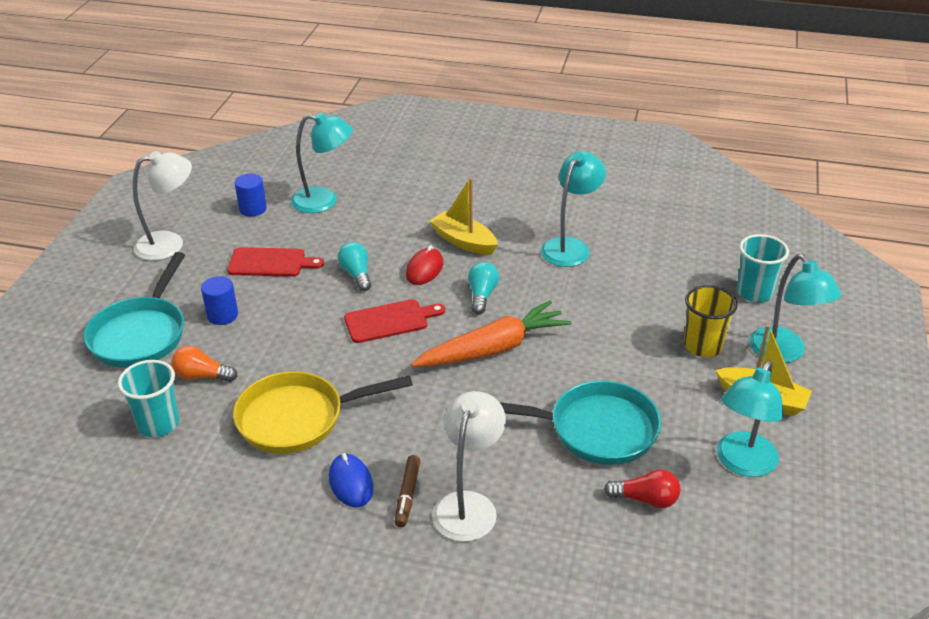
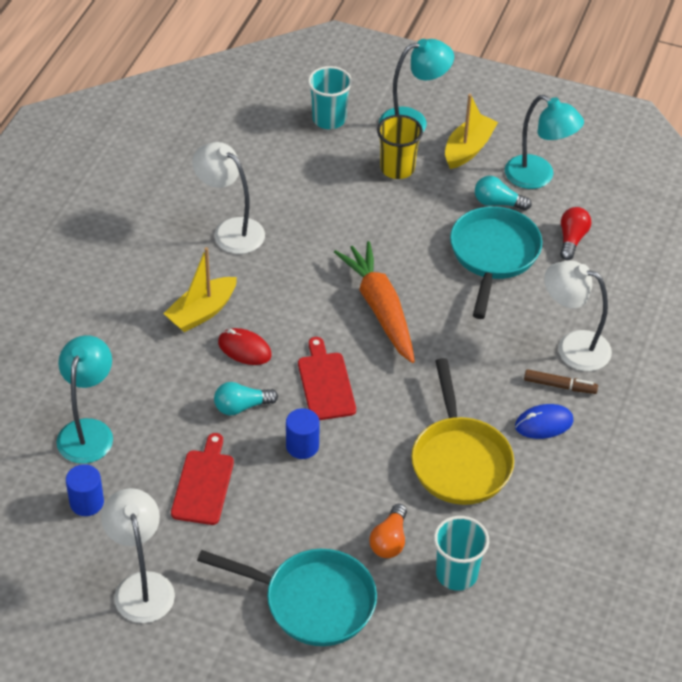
camera: 85 degrees left, 10 degrees up
(222, 315) = (292, 526): blue cylinder -> blue cylinder (302, 446)
(482, 295) = (297, 308): turquoise light bulb -> turquoise light bulb (498, 203)
(570, 247) = (230, 230): turquoise lamp -> white lamp

